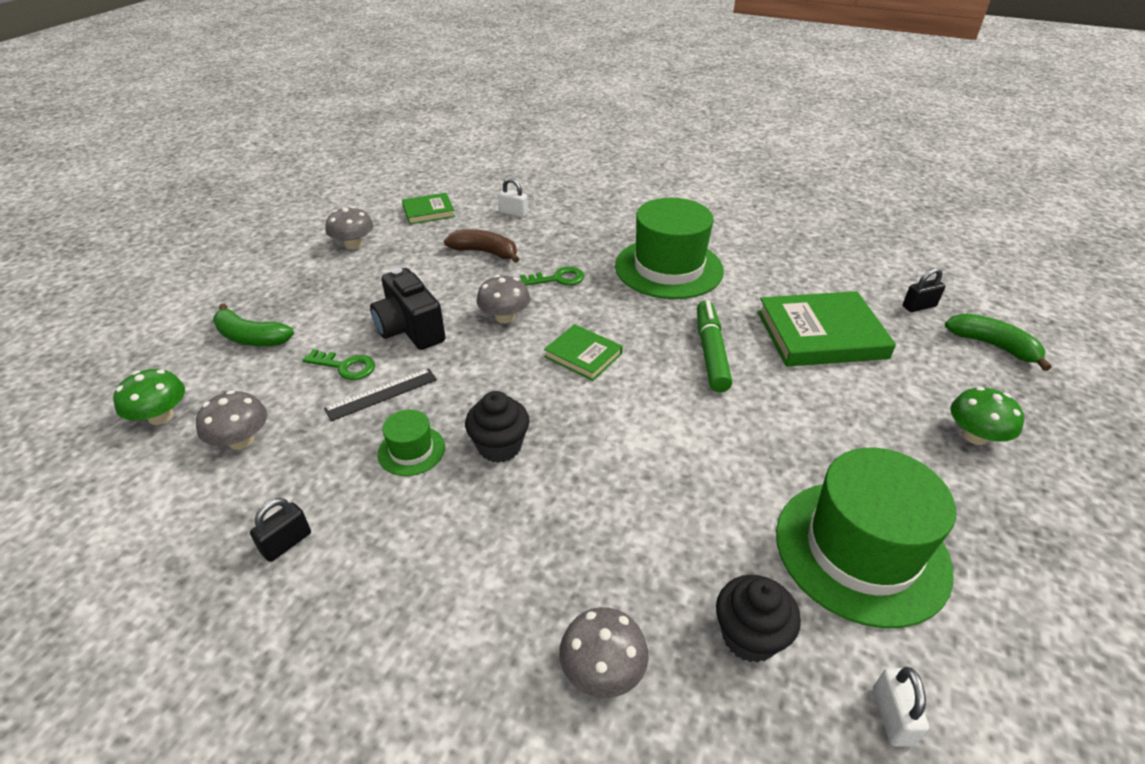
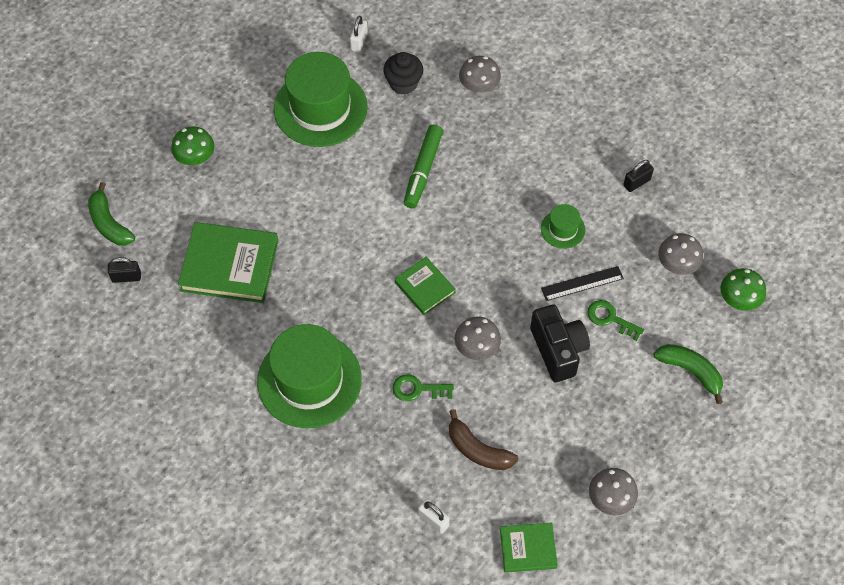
camera: 165 degrees left, 20 degrees up
(499, 446) = (504, 219): black cupcake -> none
(711, 352) = (326, 267): green marker -> green marker (423, 170)

